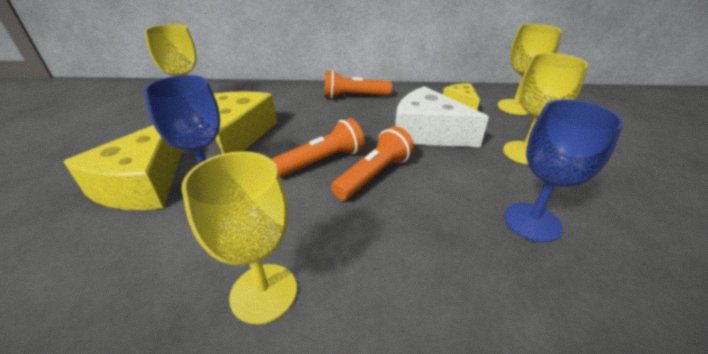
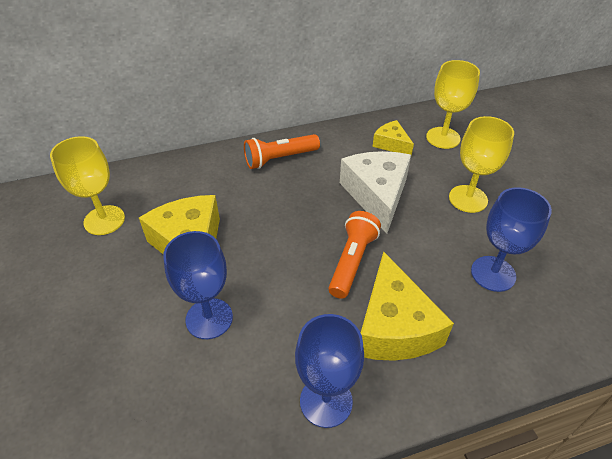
camera: 20 degrees left, 10 degrees up
(143, 184) = (139, 336): yellow cheese -> yellow cheese (394, 326)
(264, 292) = (326, 401): yellow goblet -> blue goblet
(323, 161) = (297, 258): orange flashlight -> none
(427, 133) = (376, 195): white cheese -> white cheese turned 75 degrees clockwise

